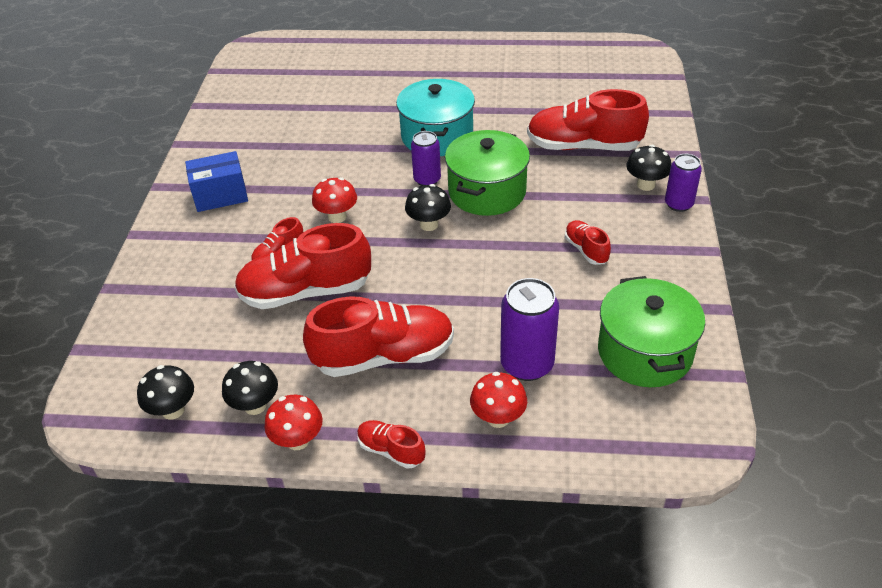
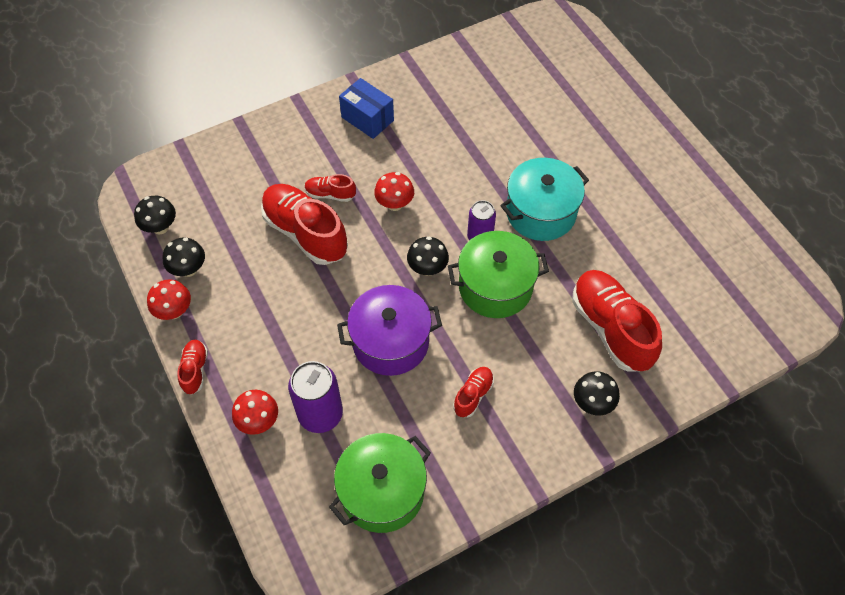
camera: 55 degrees right, 15 degrees up
(384, 356) = (274, 318): red shoe -> none
(486, 281) = (390, 342): none -> purple pot
(678, 204) = (584, 441): purple can -> none

